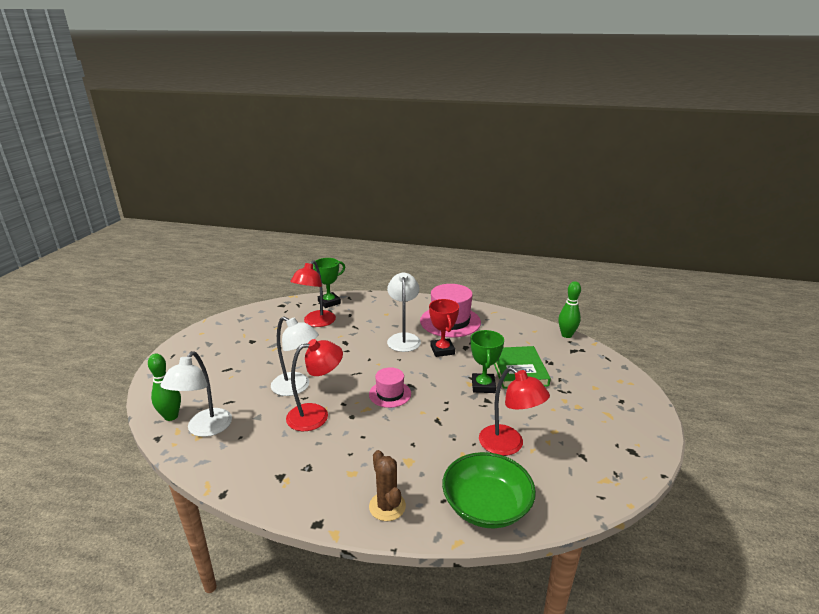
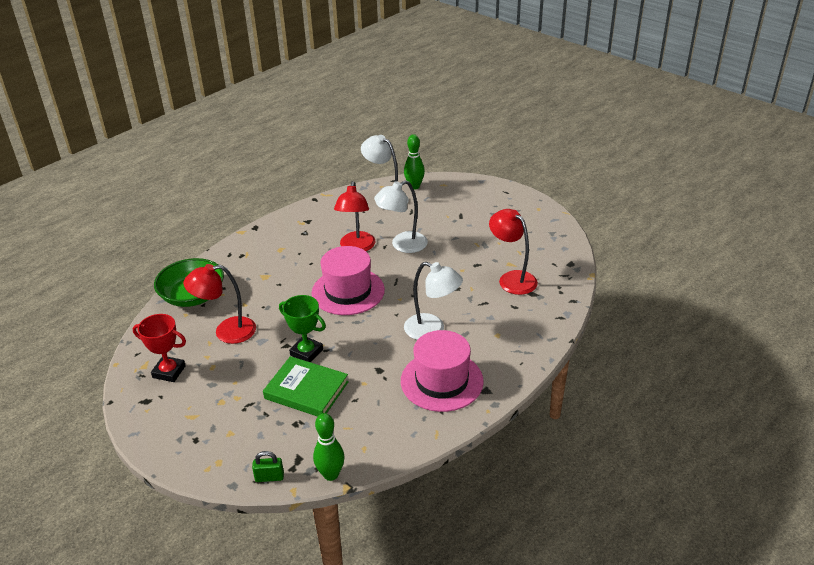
camera: 120 degrees right, 10 degrees up
(329, 302) = (556, 298): green trophy -> none
(387, 506) = (238, 255): brown cactus -> none
(390, 394) = (348, 291): pink hat -> pink hat, size x1.77
(442, 350) = (387, 350): red trophy -> red trophy (169, 372)
(599, 355) = (269, 477): none -> green padlock

